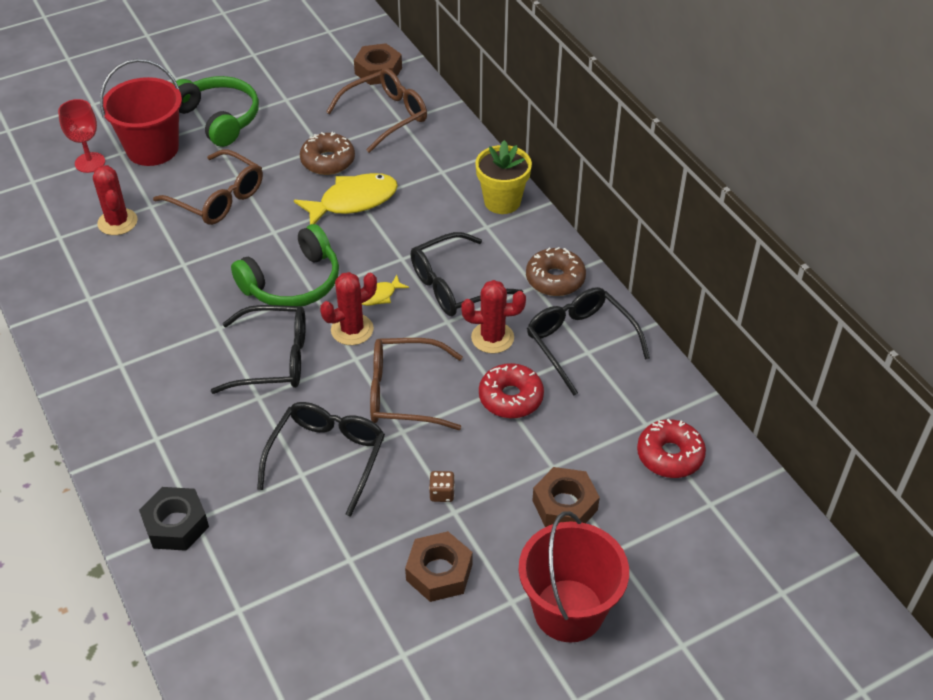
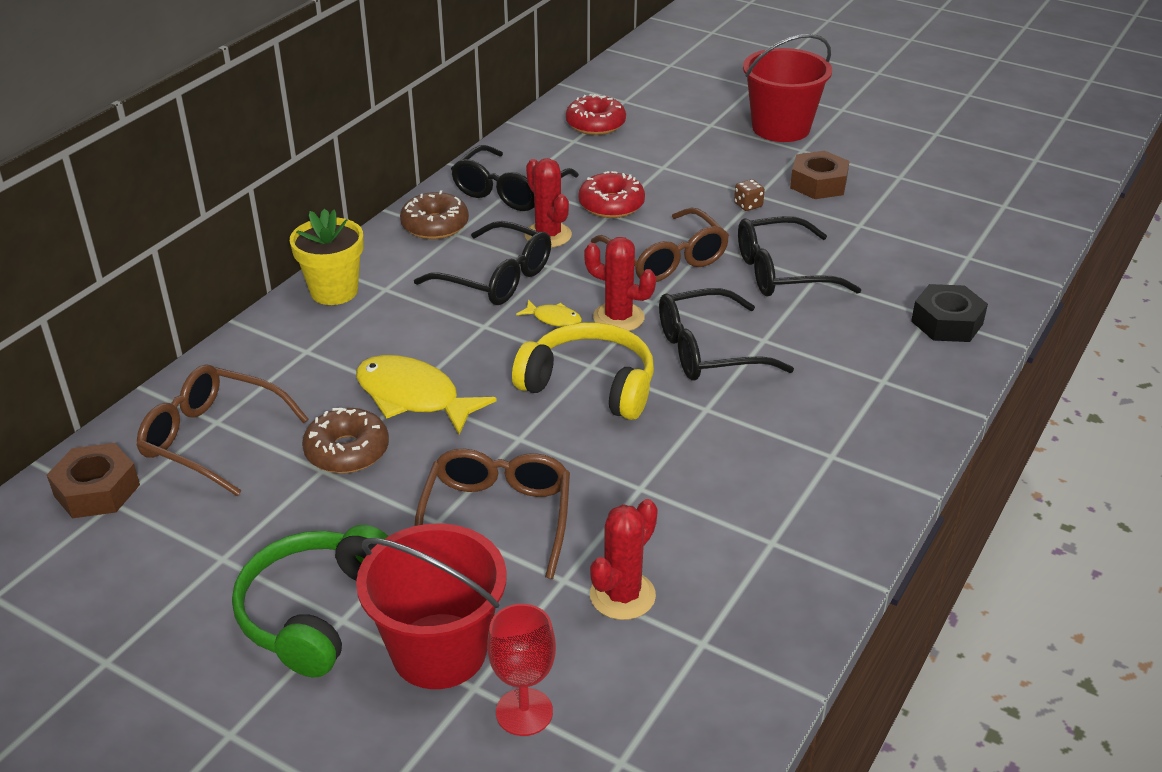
camera: 120 degrees left, 10 degrees down
(274, 359) = (708, 350): black glasses -> black glasses turned 75 degrees counterclockwise
(293, 282) = (590, 385): green headphones -> yellow headphones
(564, 505) = (694, 152): brown nut -> none

